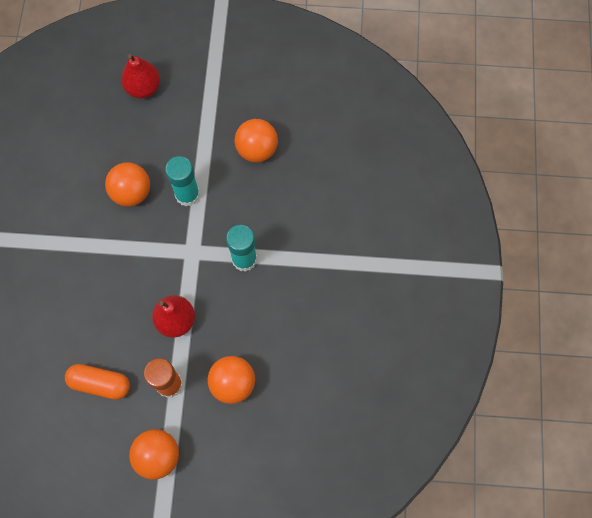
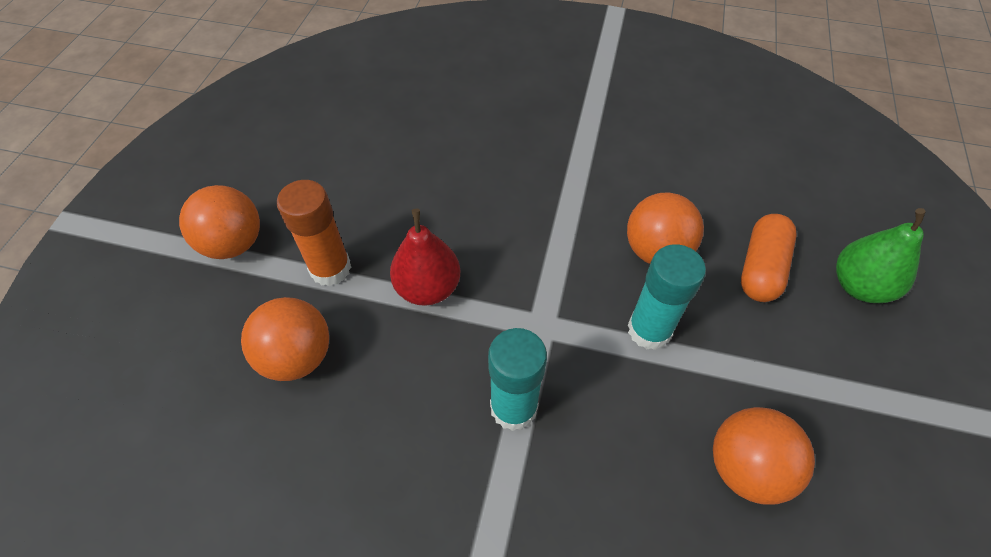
camera: 100 degrees right, 15 degrees down
(100, 383) = (363, 189): orange capsule -> orange capsule (761, 268)
(143, 88) = (859, 286): red pear -> green pear

